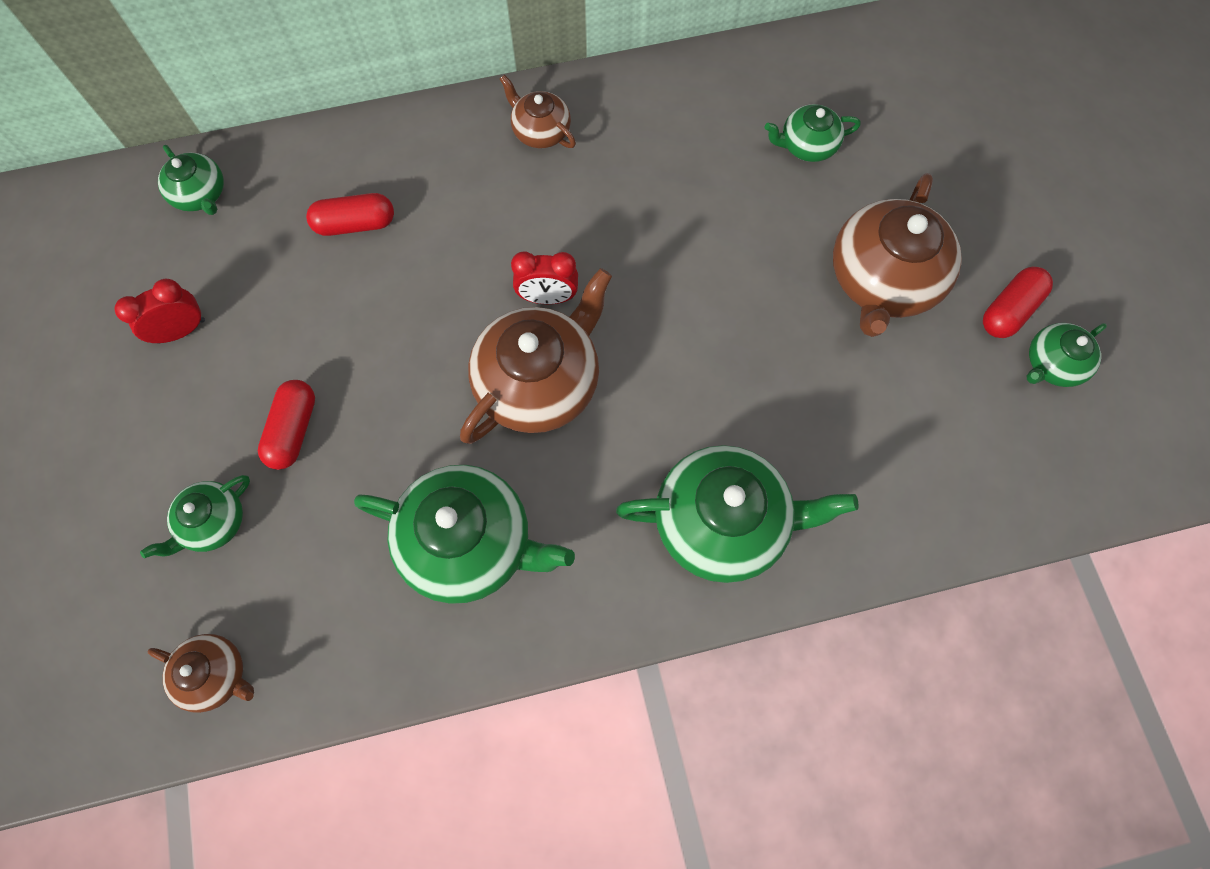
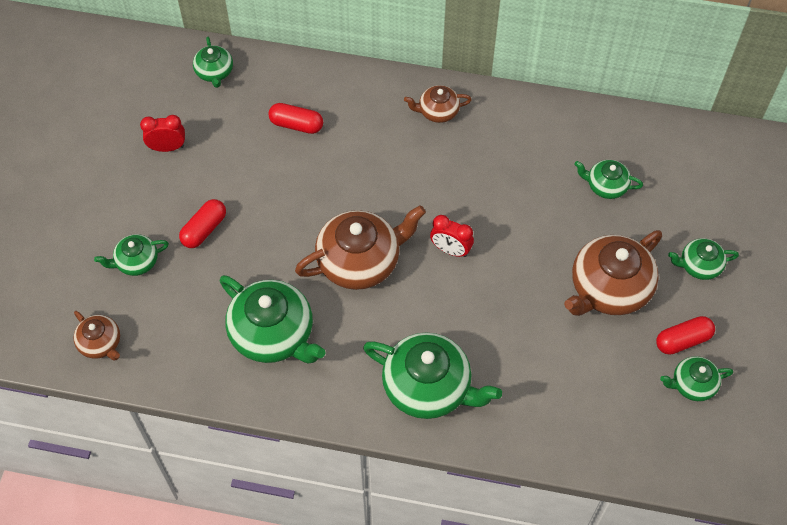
camera: 25 degrees right, 10 degrees down
(540, 131) = (437, 111): brown teapot -> brown teapot turned 75 degrees counterclockwise
(547, 297) = (390, 214): red clock -> red clock (450, 250)
(975, 203) = (699, 265): none -> green teapot

